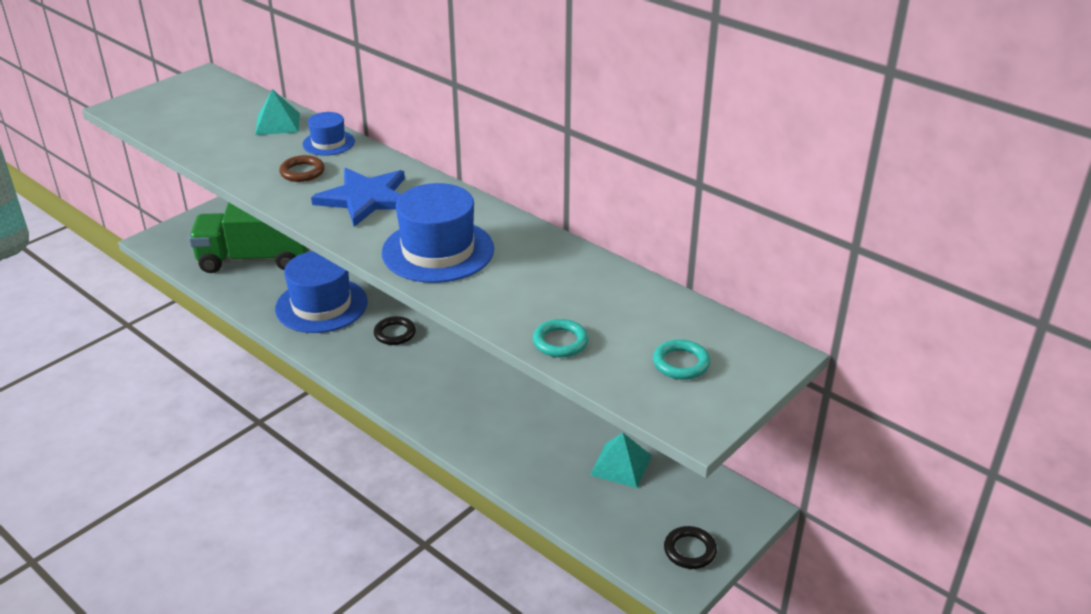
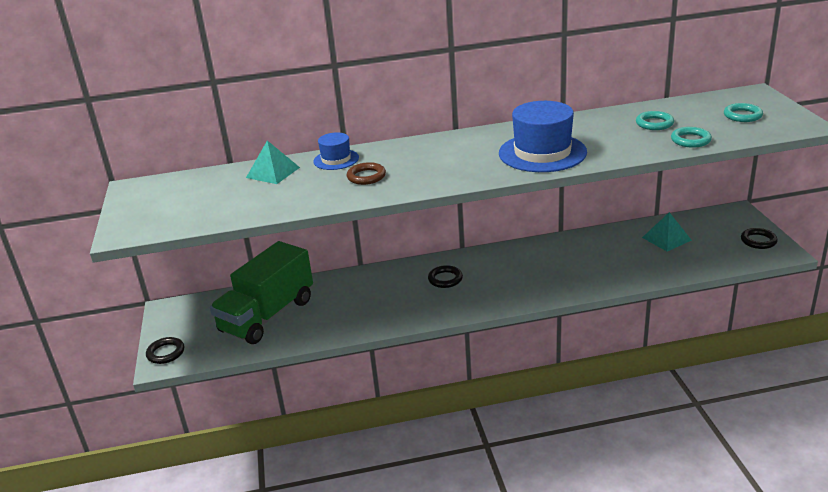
camera: 50 degrees left, 5 degrees down
(167, 235) = (166, 353): none -> black ring
(321, 305) = (372, 301): blue hat -> none
(366, 198) = (439, 162): blue star -> none
(589, 302) = (654, 123): none -> turquoise ring

